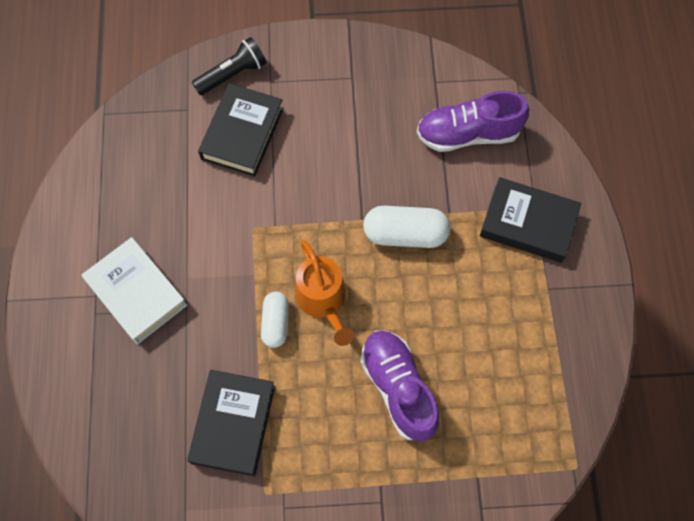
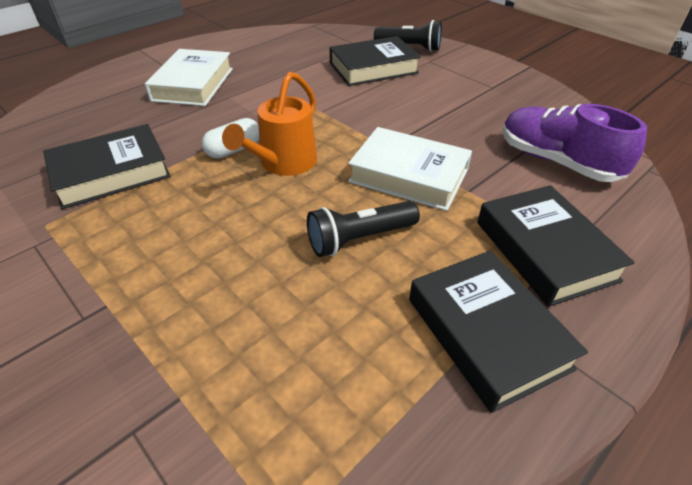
camera: 50 degrees right, 25 degrees down
(398, 388) = (241, 255): purple shoe -> none
(405, 234) = (409, 175): white capsule -> white book
(439, 312) = (359, 239): none -> black flashlight
(552, 306) = (487, 333): none -> black book

